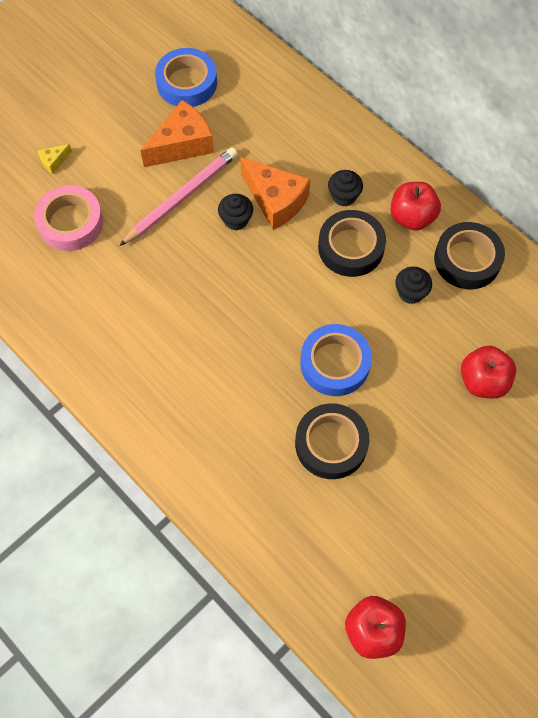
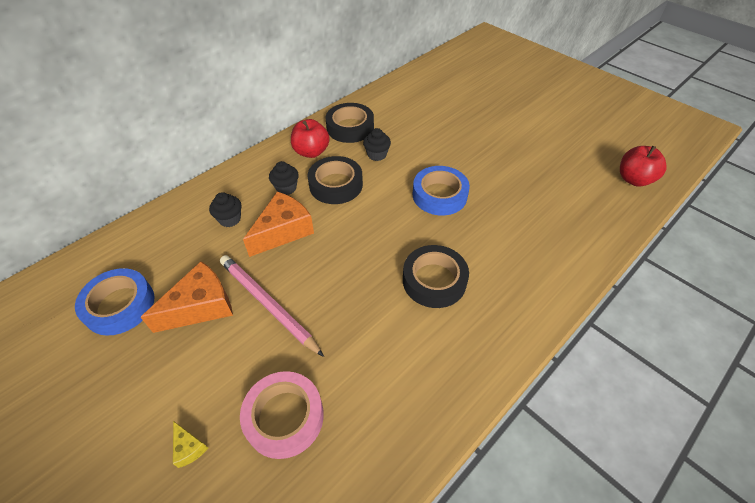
camera: 90 degrees left, 15 degrees down
(182, 144) = (201, 306): orange cheese -> orange cheese turned 90 degrees clockwise
(236, 220) = (300, 259): black cupcake -> black cupcake (230, 219)
(331, 444) = (506, 198): black tape -> black tape (434, 280)
(483, 381) = (443, 125): red apple -> none

